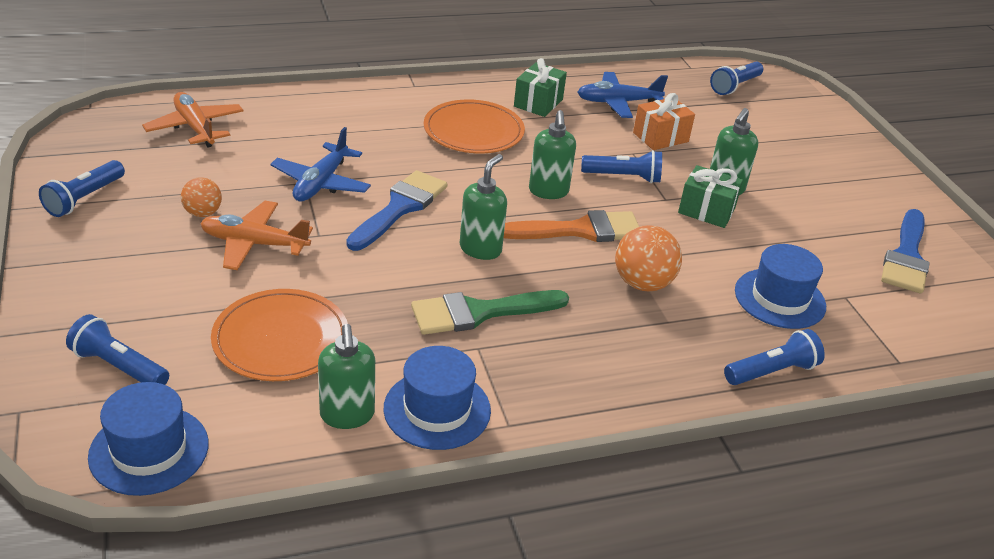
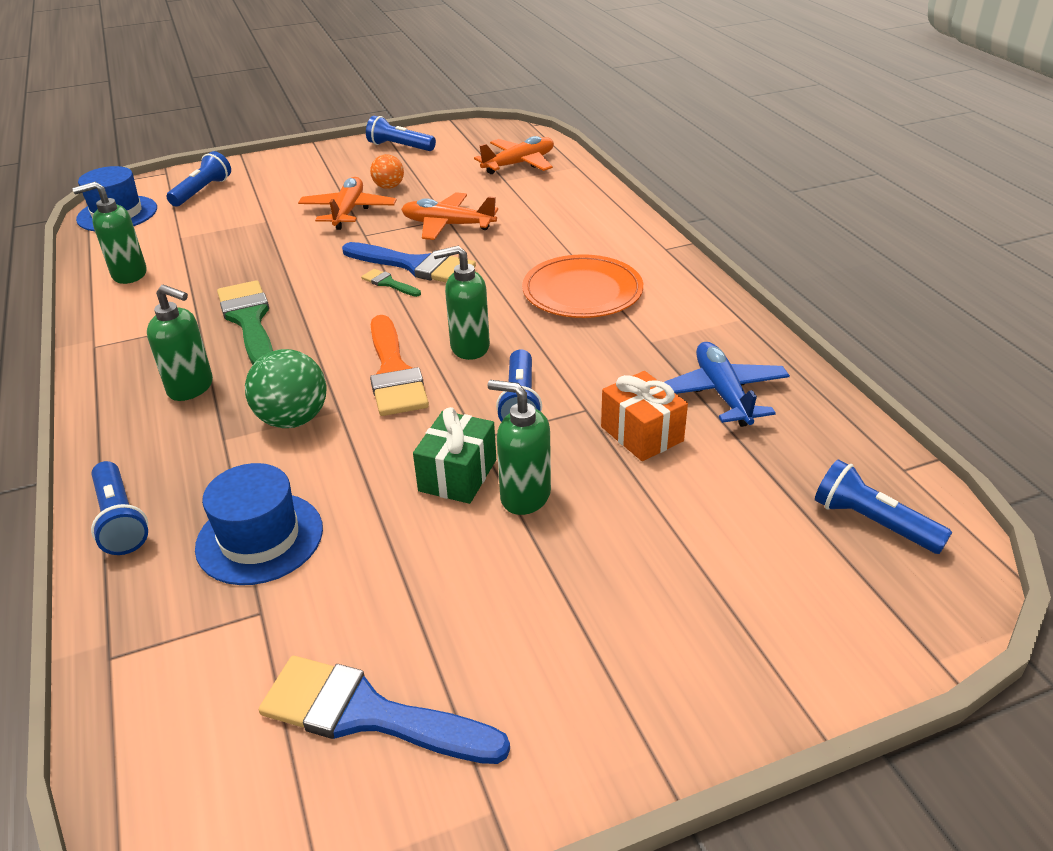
camera: 90 degrees right, 0 degrees up
(281, 339) = (223, 238): orange plate -> none
(321, 183) = (448, 225): blue plane -> orange plane
(430, 225) = (388, 283): none -> green brush
(437, 409) = (123, 311): blue hat -> none
(480, 249) = (351, 313): green soap dispenser -> green soap dispenser (191, 388)
(538, 103) = (677, 329): green gift -> none
(642, 283) = (293, 419): orange ball -> green ball

